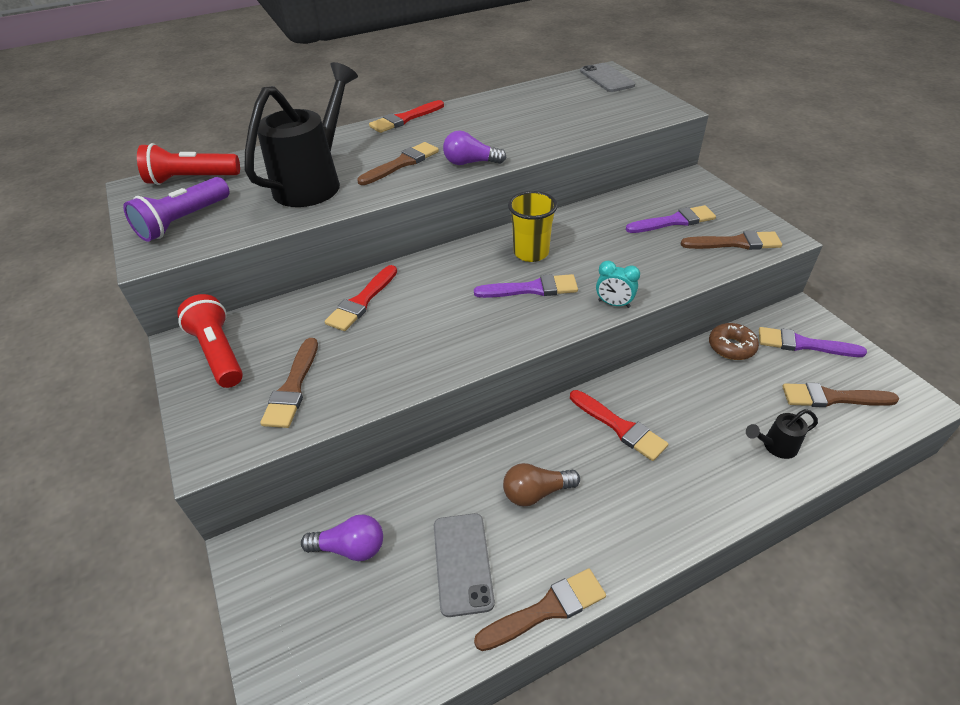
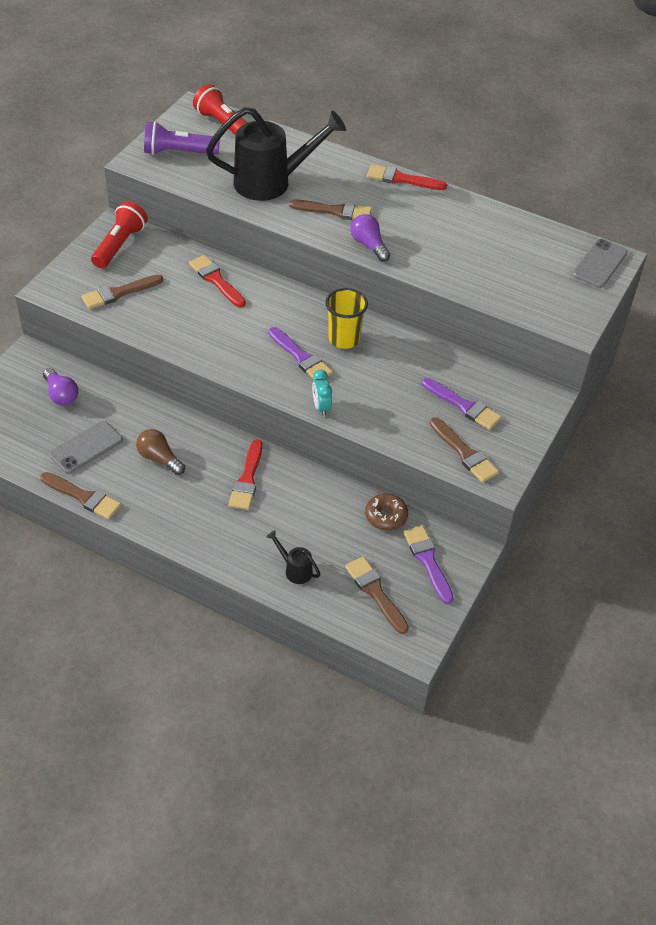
camera: 50 degrees right, 5 degrees up
(362, 301) = (216, 280): red brush -> red brush turned 60 degrees clockwise

